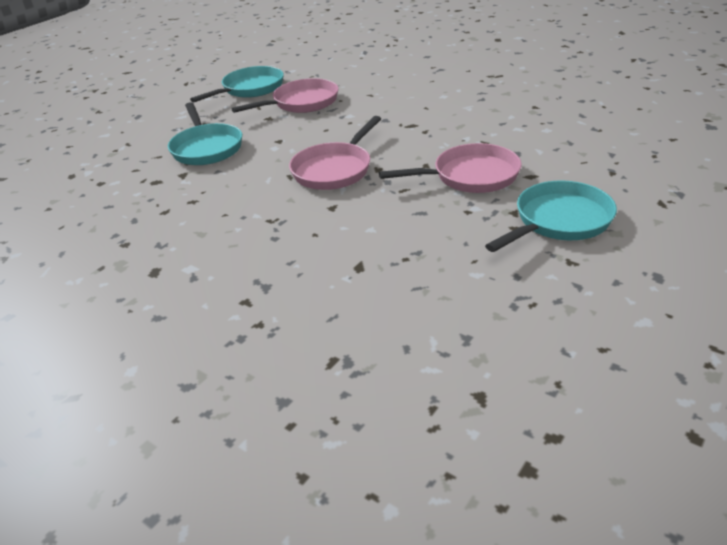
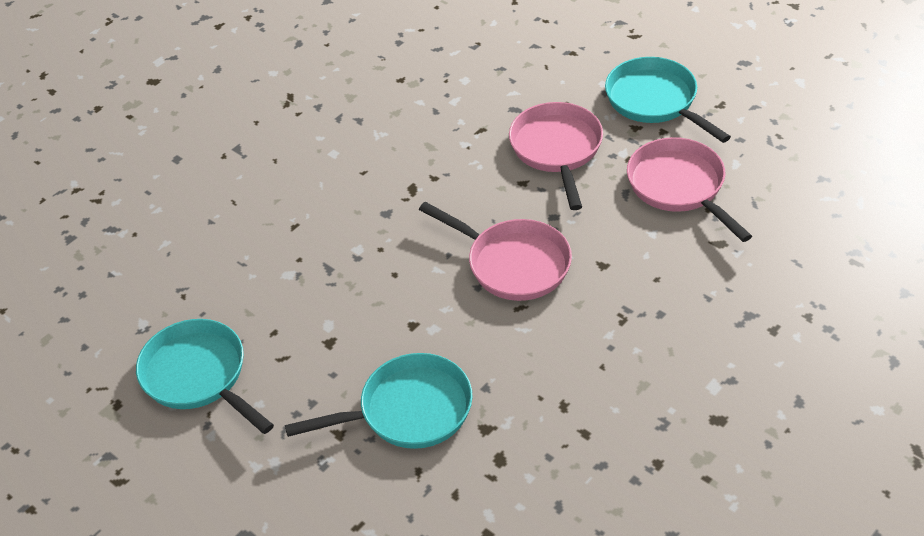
camera: 85 degrees left, 10 degrees up
(302, 103) = (289, 304): pink pan -> pink pan (679, 187)

